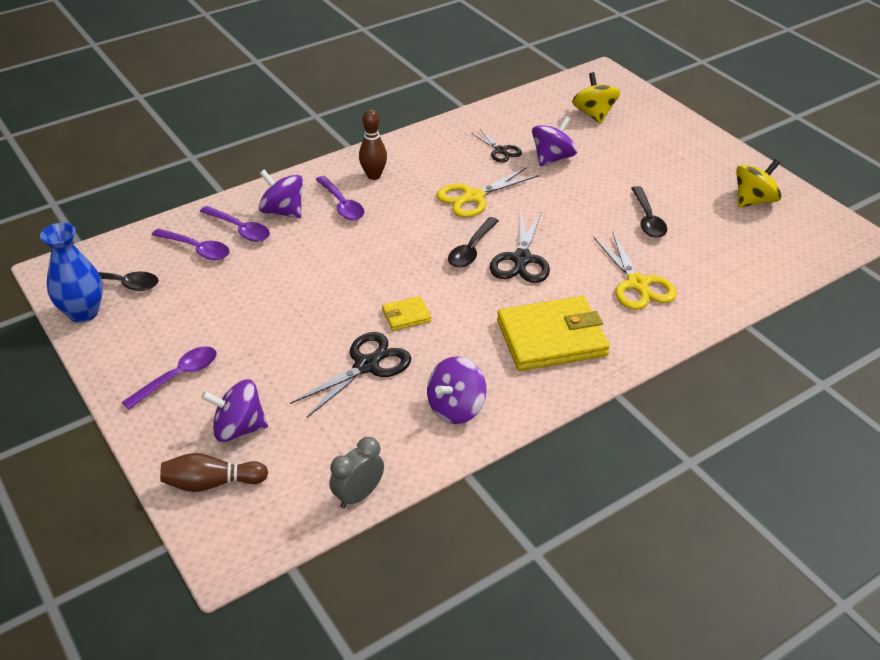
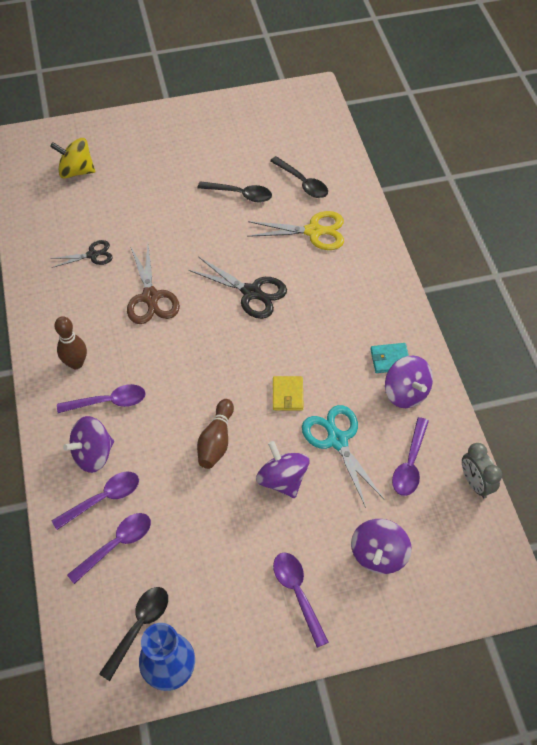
camera: 70 degrees left, 15 degrees up
(212, 483) = (434, 587): brown bowling pin -> brown bowling pin (216, 441)
(361, 431) = (410, 464): none -> purple spoon
(366, 365) = (337, 440): black scissors -> turquoise scissors
(471, 250) = (223, 322): black spoon -> black spoon (303, 183)
(473, 197) = (151, 297): yellow scissors -> brown scissors
(495, 385) = (390, 359): none -> turquoise wallet
(551, 338) = (352, 306): yellow wallet -> none
(552, 158) = (125, 223): purple spinning top -> purple spinning top (282, 479)
(754, 201) = (249, 124): yellow spinning top -> none

